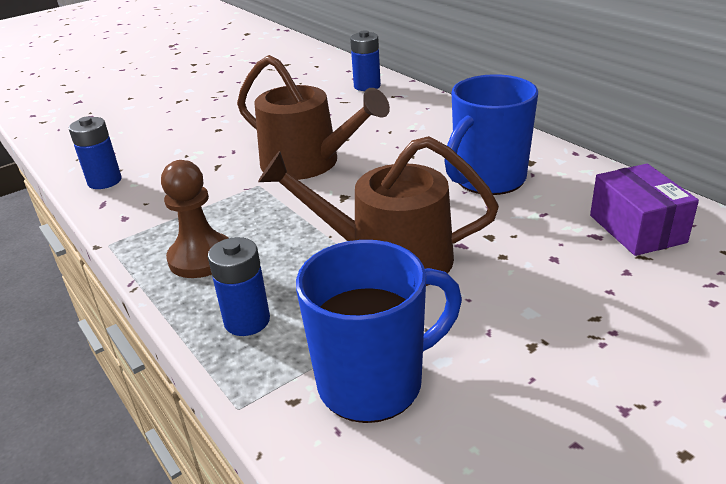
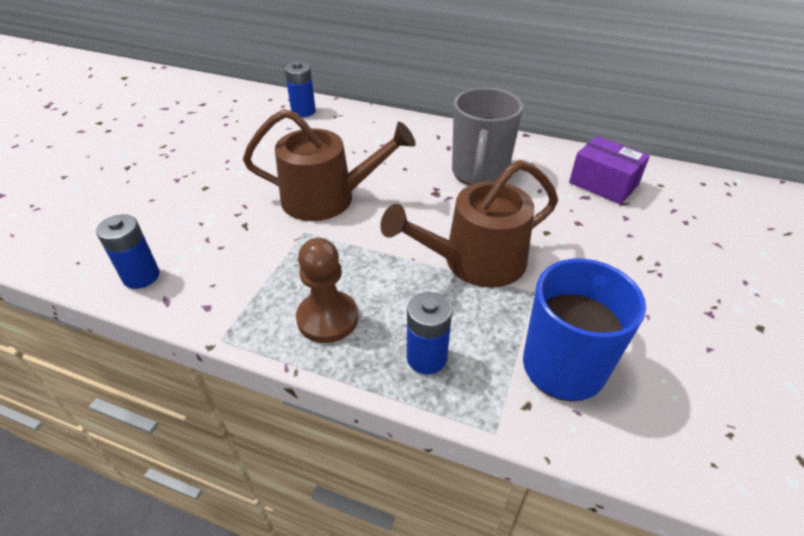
camera: 35 degrees left, 10 degrees up
(488, 180) = (479, 173): blue mug -> grey mug

